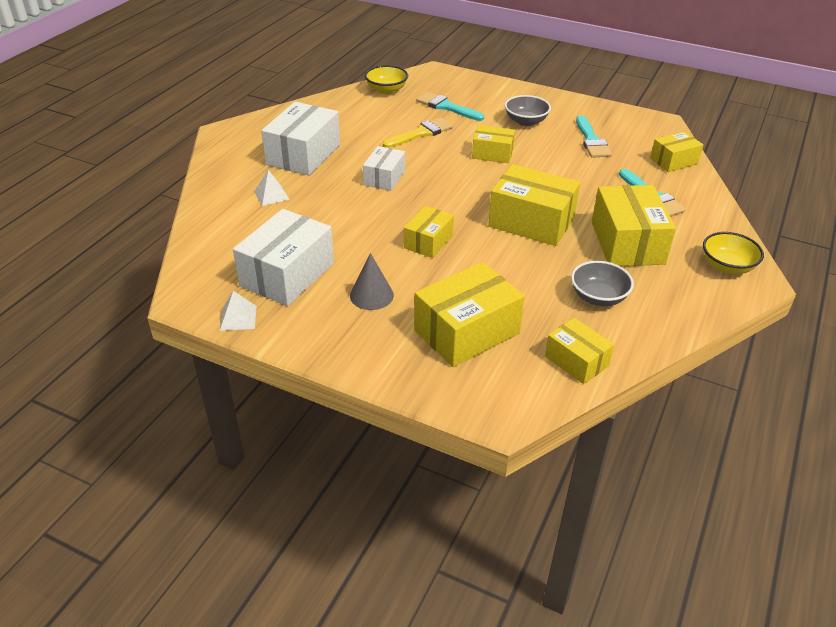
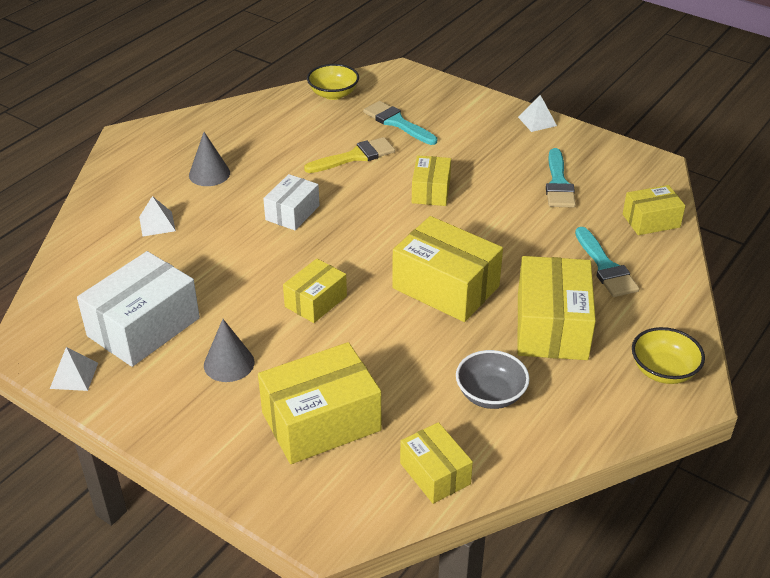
camera: 10 degrees right, 0 degrees up
(303, 155) = (209, 174): white box -> grey cone
(492, 153) = (431, 191): yellow box -> yellow box turned 75 degrees clockwise
(526, 121) = (486, 150): grey bowl -> none
(557, 98) = (537, 121): none -> white pyramid

